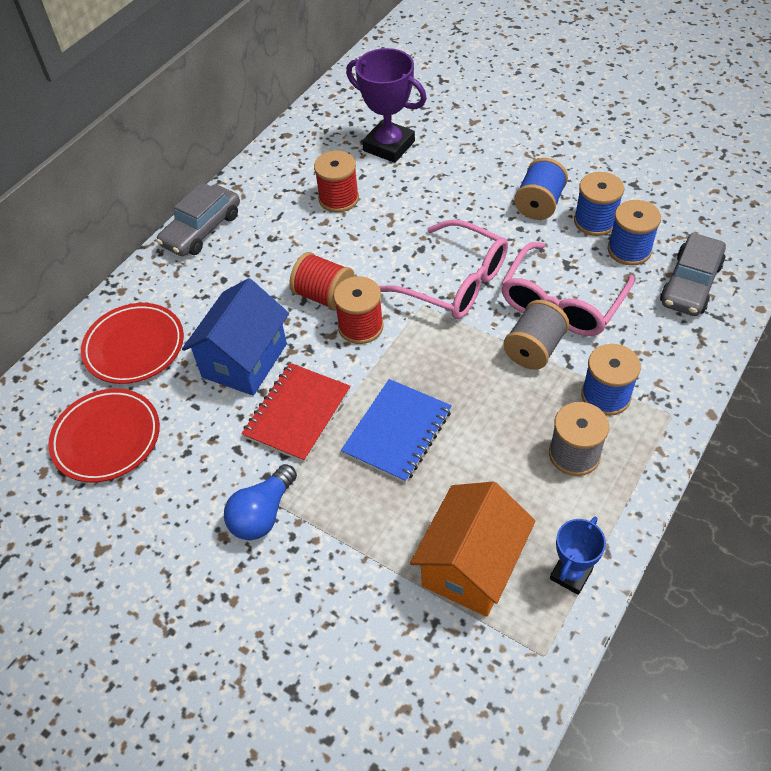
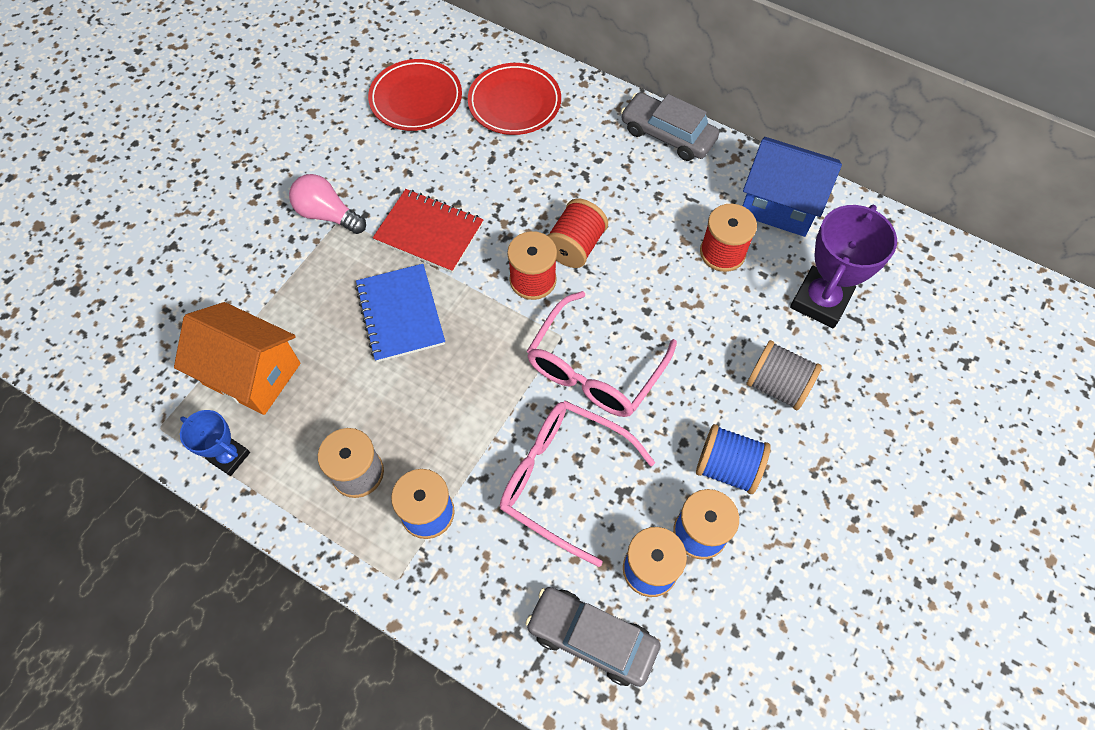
camera: 85 degrees right, 10 degrees up
(245, 360) = (494, 187): blue house -> blue house (779, 204)
(262, 514) = (327, 214): blue light bulb -> pink light bulb
(397, 432) = (400, 314): blue notebook -> blue notebook turned 45 degrees clockwise
(534, 349) = (495, 444): grey spool -> grey spool (777, 385)

